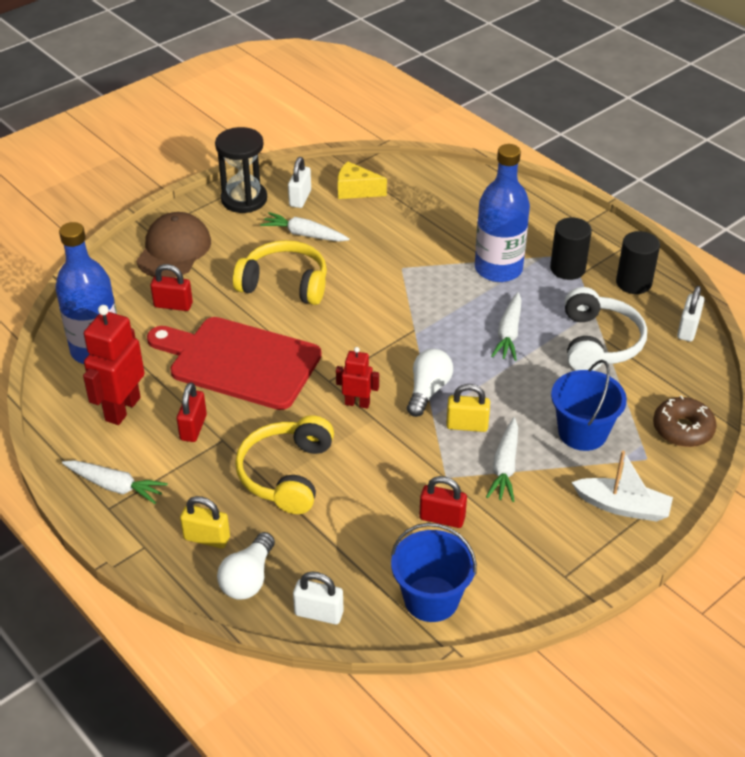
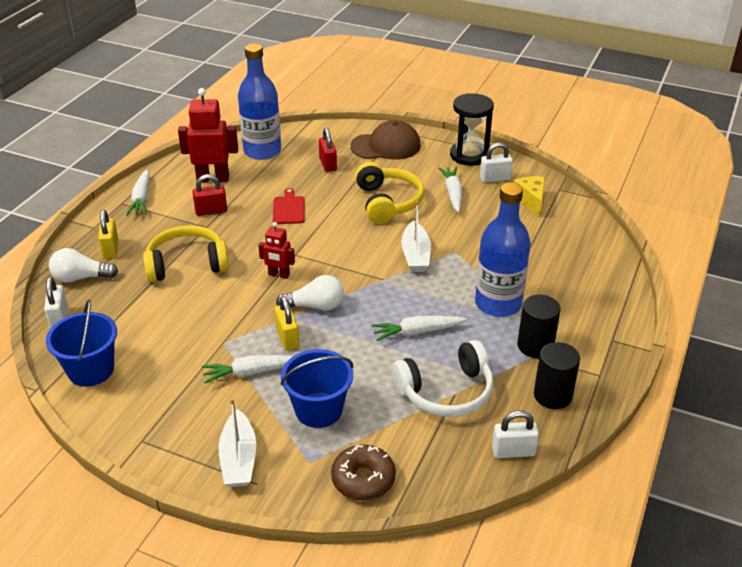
camera: 65 degrees right, 5 degrees down
(239, 361) = (289, 209): red cutting board -> red cutting board, size x0.43
(357, 403) = (279, 275): red robot -> red robot turned 120 degrees clockwise
(390, 295) = (415, 255): none -> white boat
(442, 518) = (177, 353): red padlock -> none

